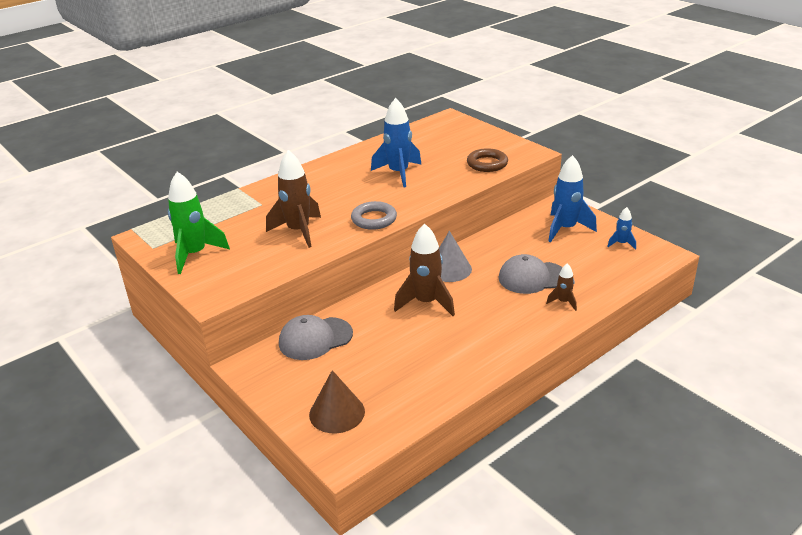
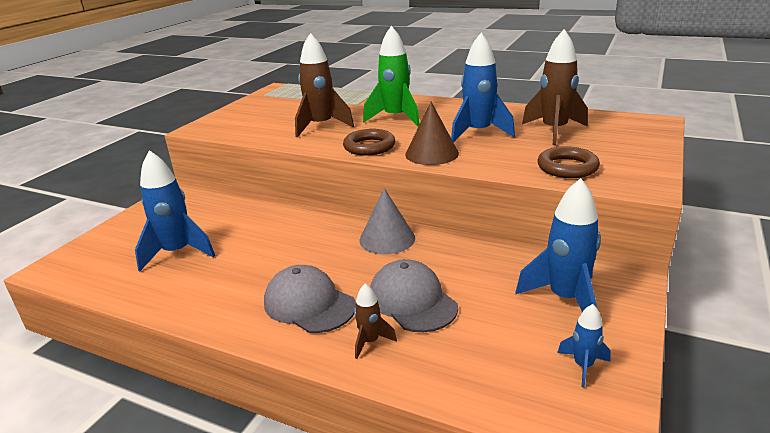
camera: 65 degrees right, 5 degrees down
(195, 254) = (260, 107): green rocket -> green rocket (395, 118)
(315, 339) = (224, 207): grey cap -> grey cap (309, 304)
(337, 413) = (114, 248): brown cone -> brown cone (431, 154)
(374, 219) = (369, 147): grey ring -> brown ring
(381, 373) = (177, 253): none -> blue rocket
(426, 303) = (311, 243): brown rocket -> brown rocket (554, 131)

